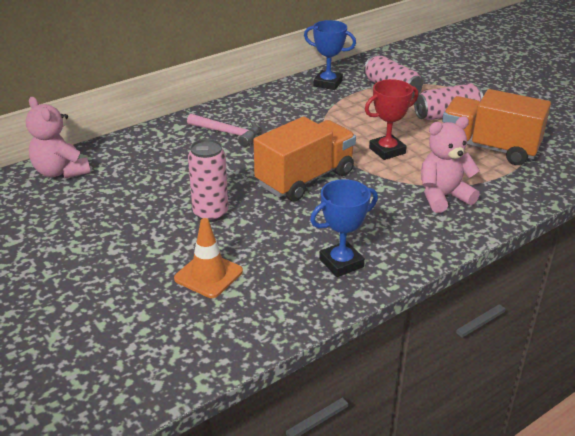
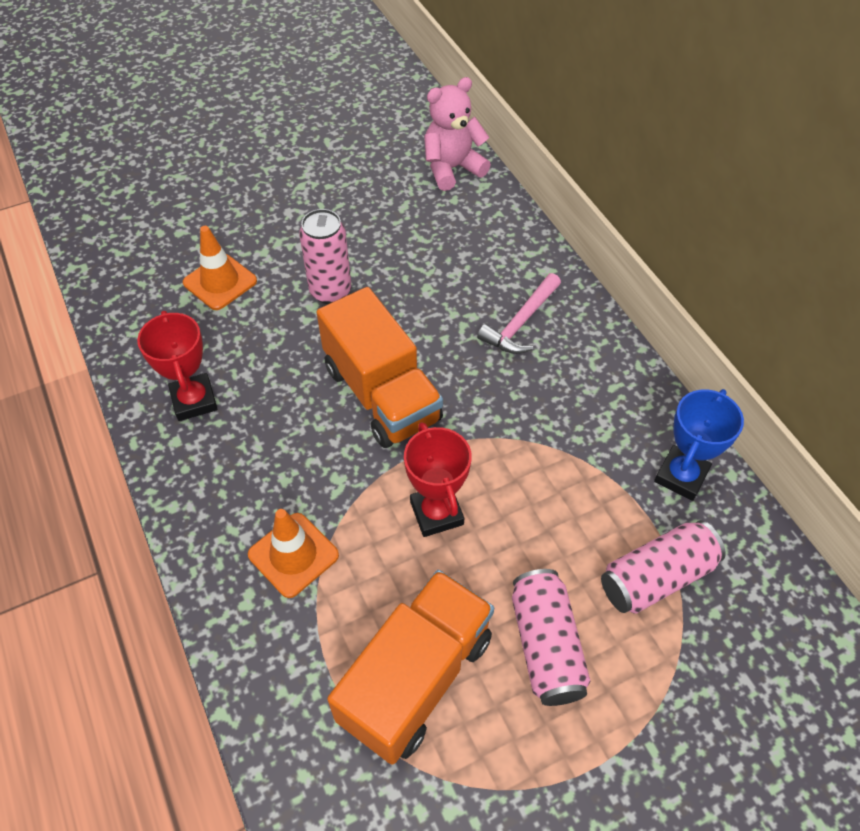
camera: 100 degrees right, 20 degrees up
(341, 263) = (194, 400): blue trophy -> red trophy
(443, 196) = (293, 555): pink teddy bear -> orange traffic cone

